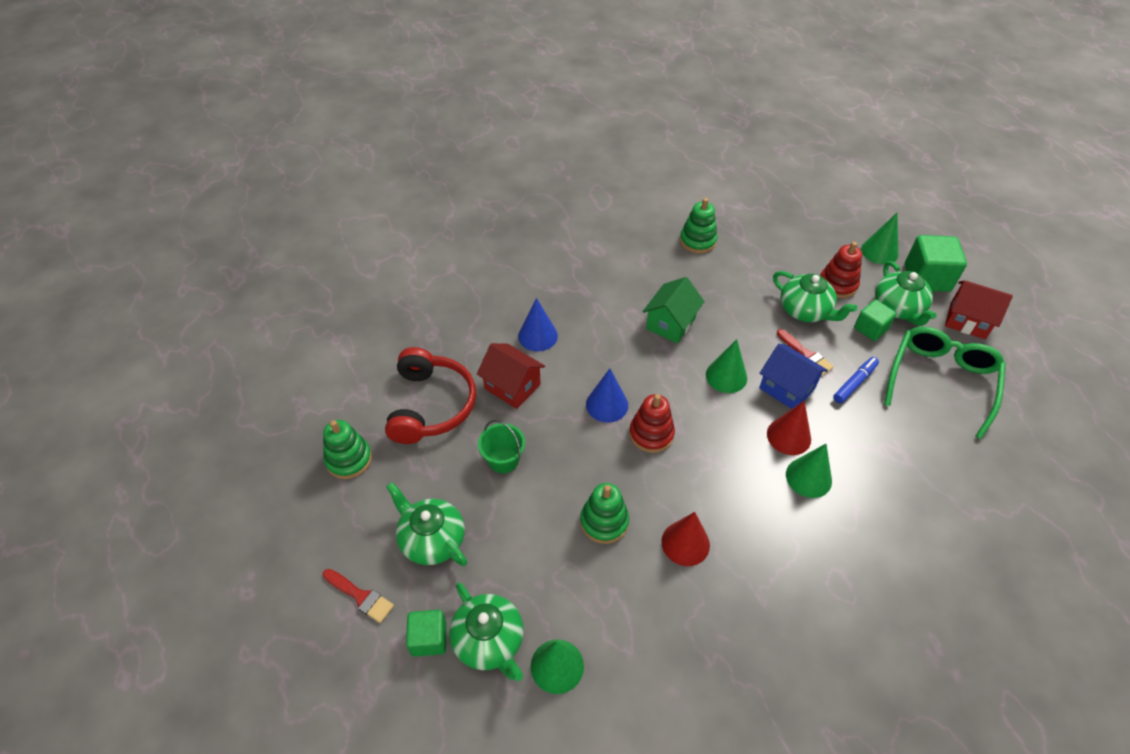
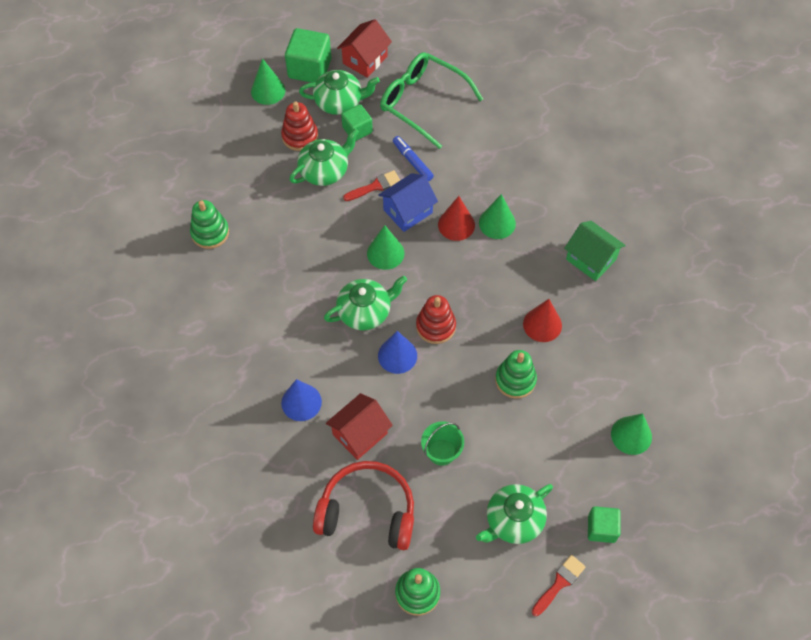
camera: 80 degrees left, 10 degrees up
(489, 641) = (607, 482): green teapot -> green teapot (365, 312)
(670, 323) = (314, 282): green house -> green house (591, 259)

